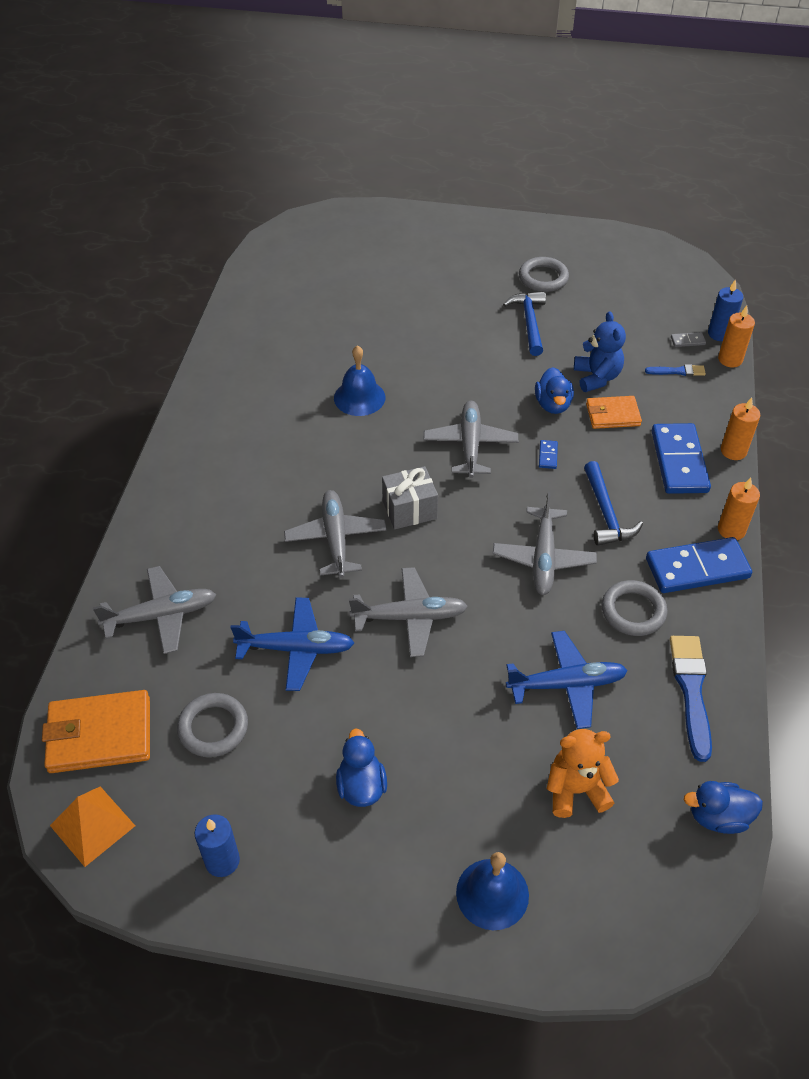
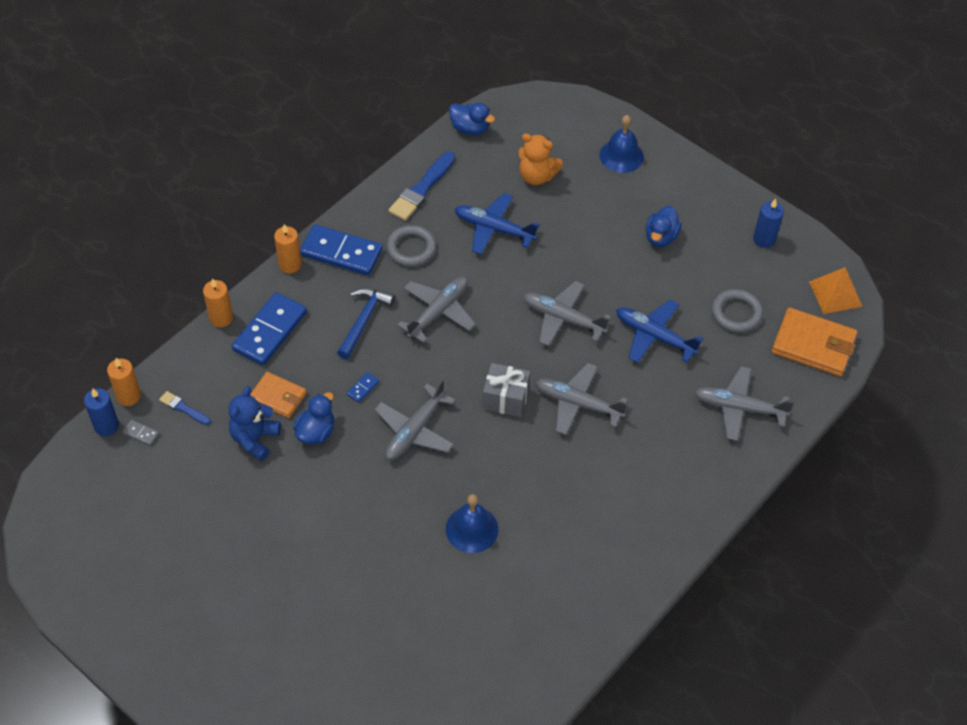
camera: 150 degrees left, 5 degrees up
(336, 538) = (577, 403): grey plane -> grey plane turned 90 degrees clockwise
(529, 322) = (254, 532): blue hammer -> none
(543, 278) = (190, 581): grey ring -> none

